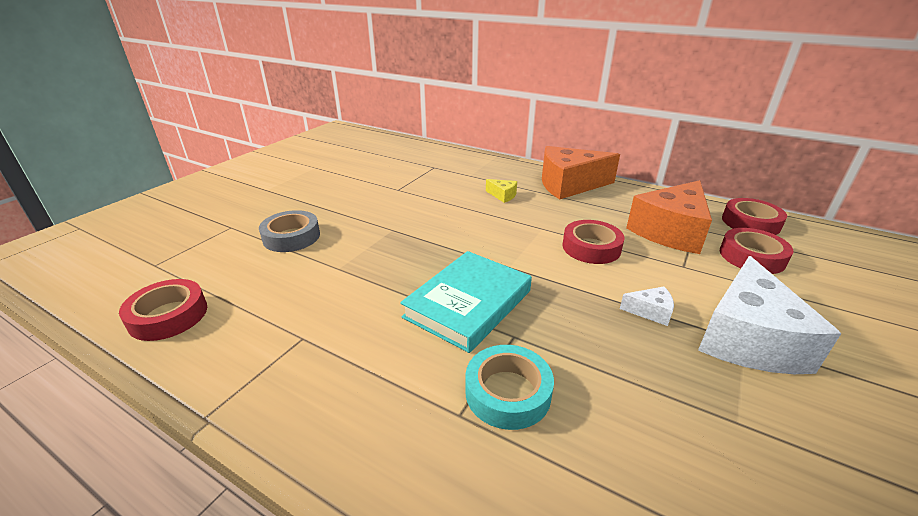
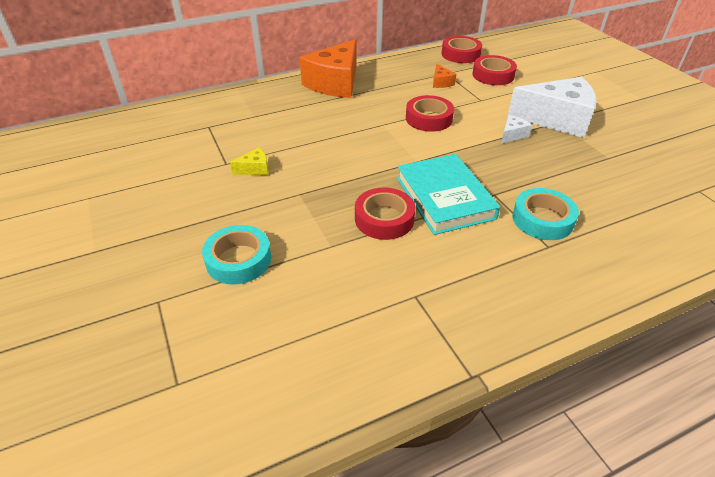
camera: 55 degrees left, 10 degrees up
(168, 316) = (302, 383): red tape -> red tape (384, 219)
(291, 237) = (238, 260): grey tape -> turquoise tape
(502, 195) = (313, 117): yellow cheese -> yellow cheese (255, 169)
(670, 231) = (441, 82): orange cheese -> orange cheese, size x0.41
(747, 338) = (557, 119): white cheese -> white cheese turned 45 degrees counterclockwise

